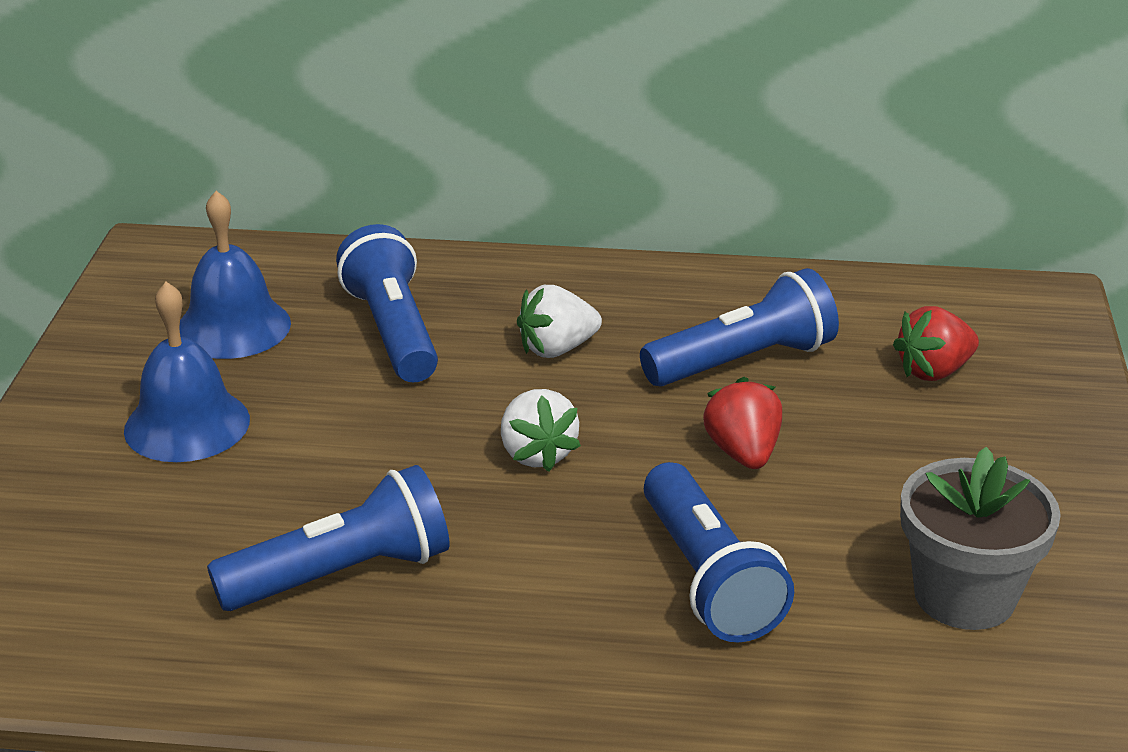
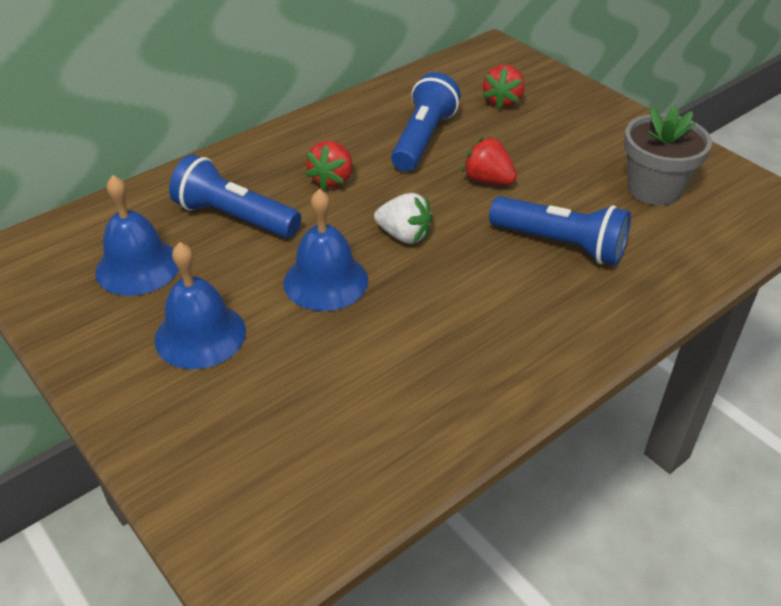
camera: 45 degrees left, 10 degrees up
(342, 574) = (410, 354): blue flashlight -> none
(378, 449) = (325, 281): none -> blue bell
(557, 349) = (332, 180): white strawberry -> red strawberry

